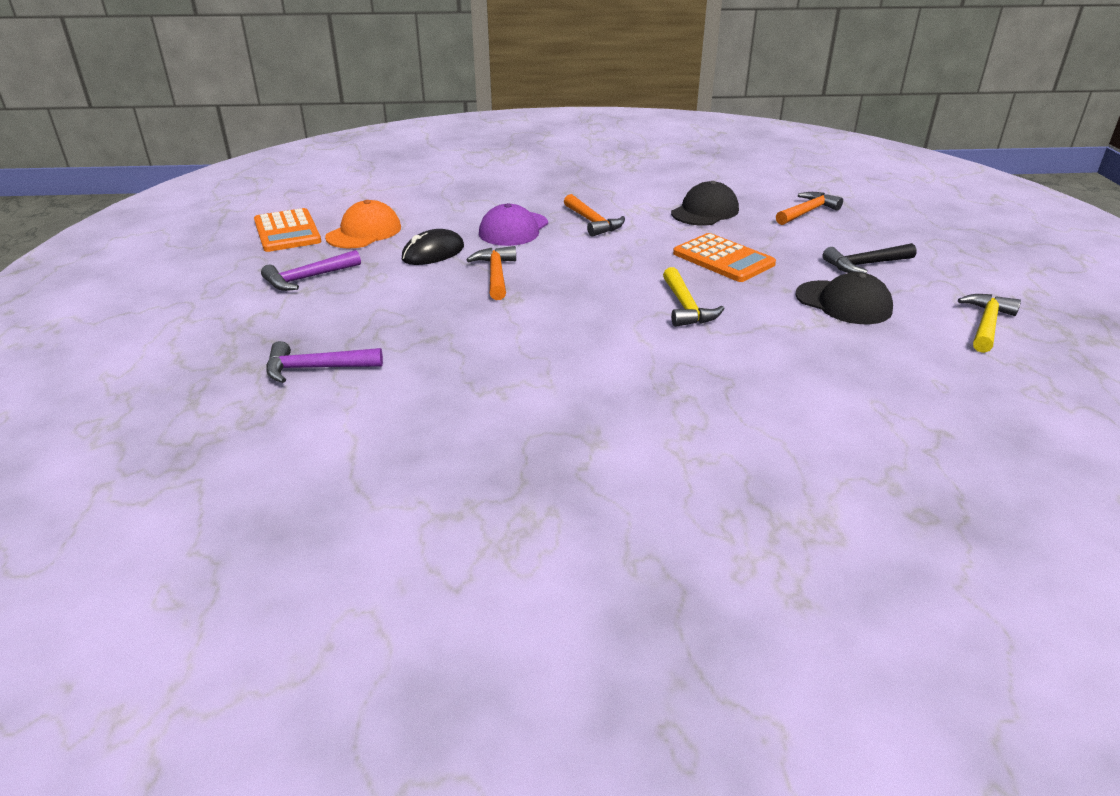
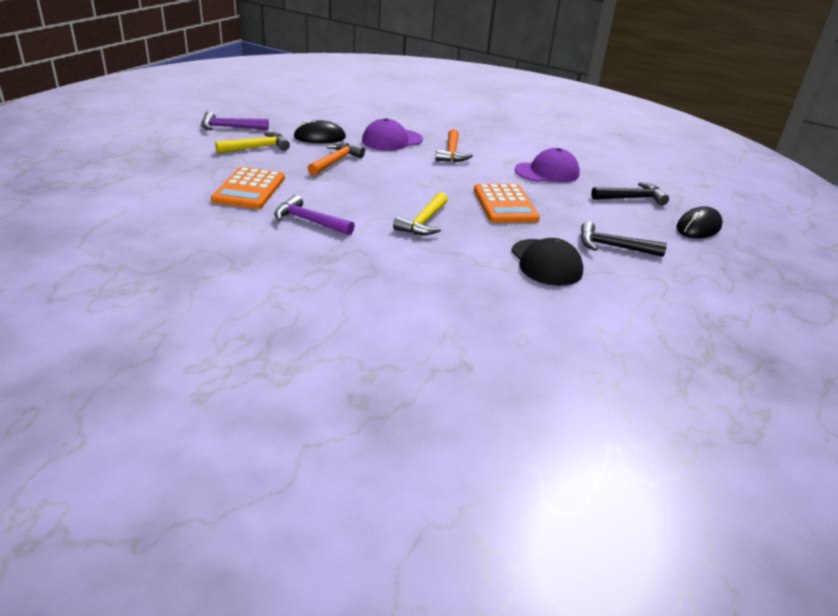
camera: 30 degrees right, 0 degrees up
(287, 231) = (259, 100): orange calculator -> orange calculator (249, 189)
(316, 368) = (159, 173): purple hammer -> purple hammer (309, 221)
(364, 232) = (300, 114): orange cap -> none
(705, 211) = (547, 172): black cap -> purple cap
(807, 212) = (631, 198): orange hammer -> black hammer
(892, 220) = (698, 227): none -> black mouse
(986, 324) = (641, 321): yellow hammer -> yellow hammer (257, 148)

